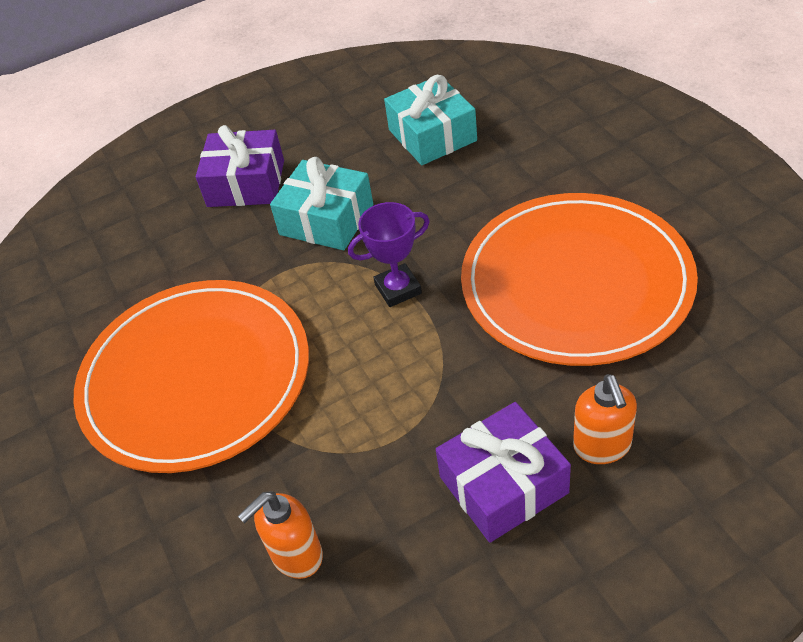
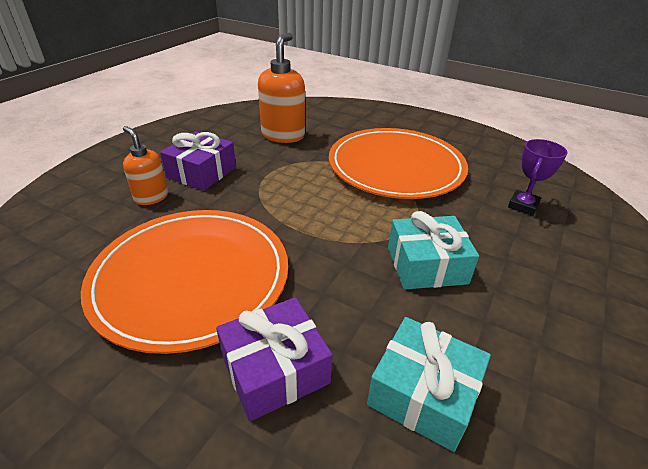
camera: 140 degrees right, 10 degrees down
(246, 183) = (527, 273): purple gift -> purple gift (275, 369)
(296, 555) = (283, 135): orange soap dispenser -> orange soap dispenser, size x1.64
(398, 289) = (325, 235): purple trophy -> purple trophy (523, 205)

